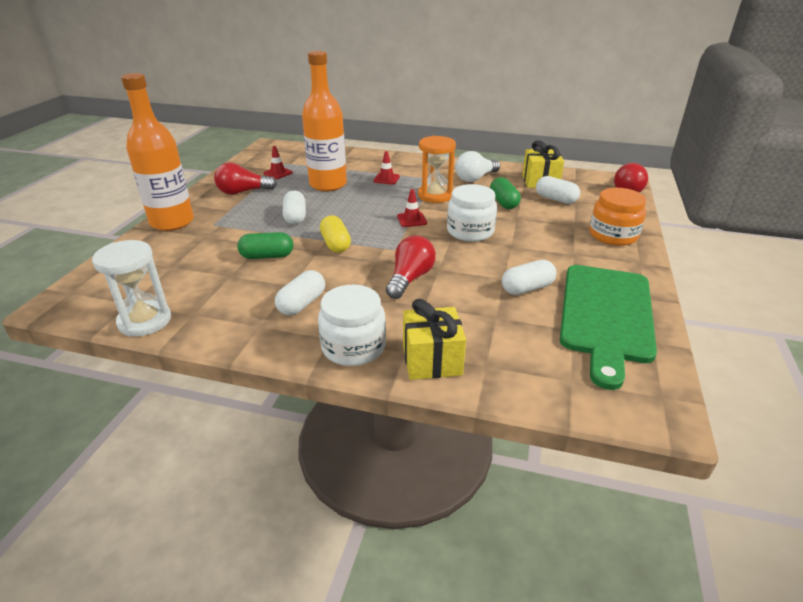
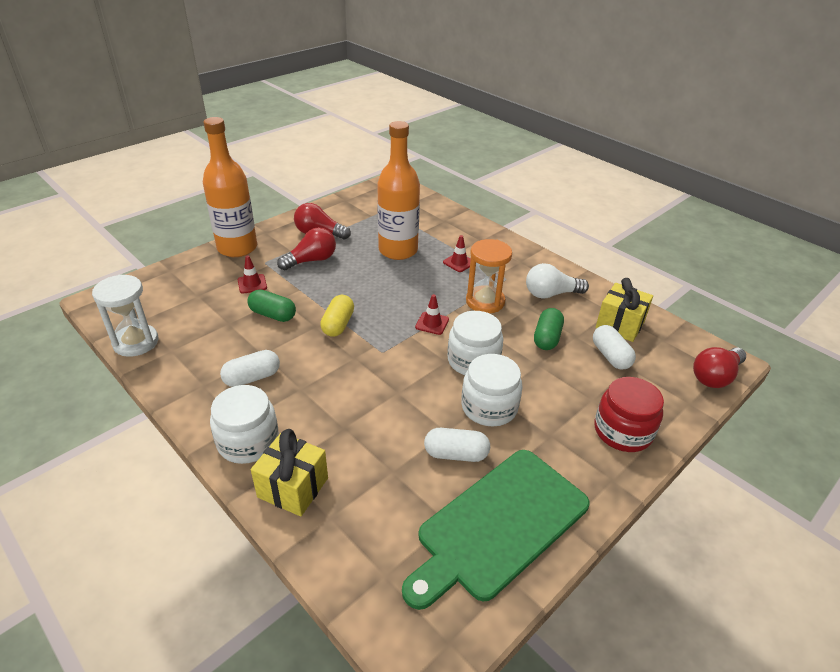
camera: 30 degrees right, 5 degrees up
(278, 173) = (368, 220): red traffic cone -> red traffic cone (252, 284)
(295, 217) = (334, 279): white capsule -> none
(410, 279) = (361, 392): red light bulb -> red light bulb (311, 260)
(515, 253) = (489, 407): none -> white jar
(613, 235) = (622, 431): orange jar -> red jar

